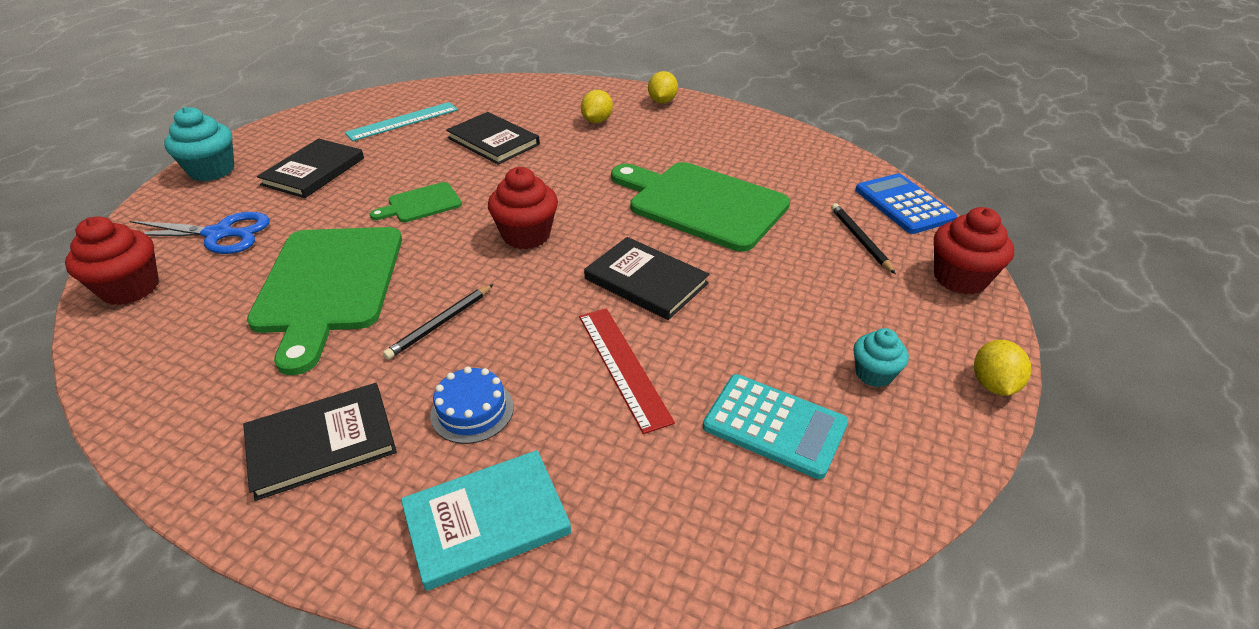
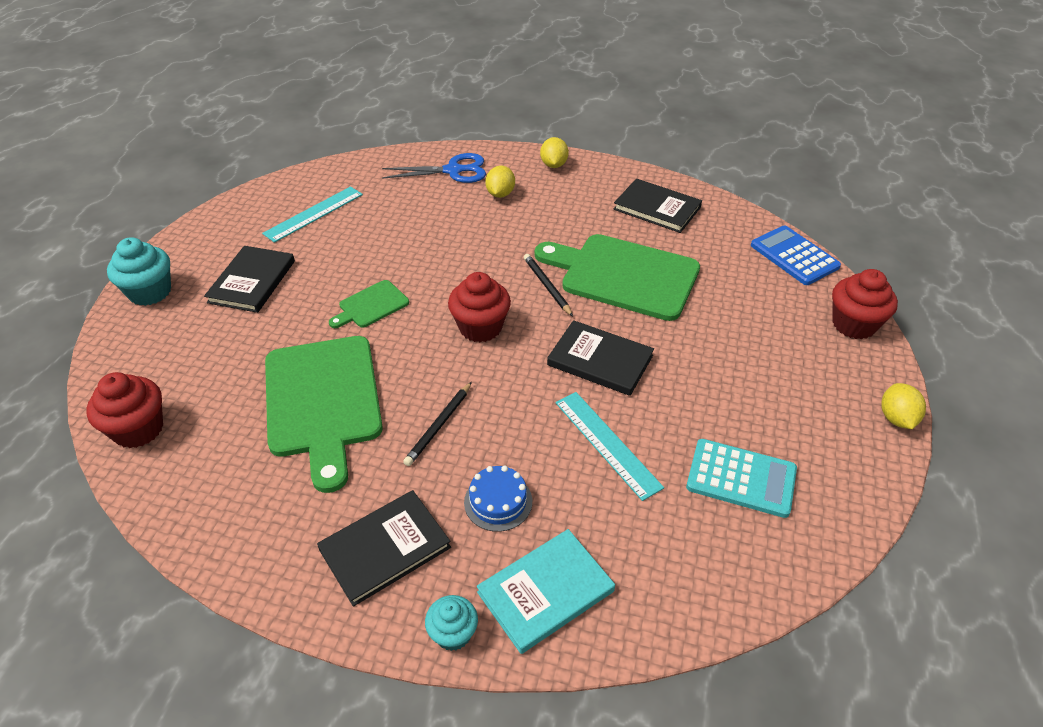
camera: 10 degrees left, 5 degrees up
(219, 234) = (194, 361): blue scissors -> blue scissors (453, 170)
(493, 141) = (411, 228): black book -> black book (657, 208)
(622, 366) = (606, 444): red ruler -> turquoise ruler
(860, 240) = (766, 296): black pencil -> black pencil (547, 286)
(874, 374) = (805, 422): turquoise cupcake -> turquoise cupcake (453, 633)

